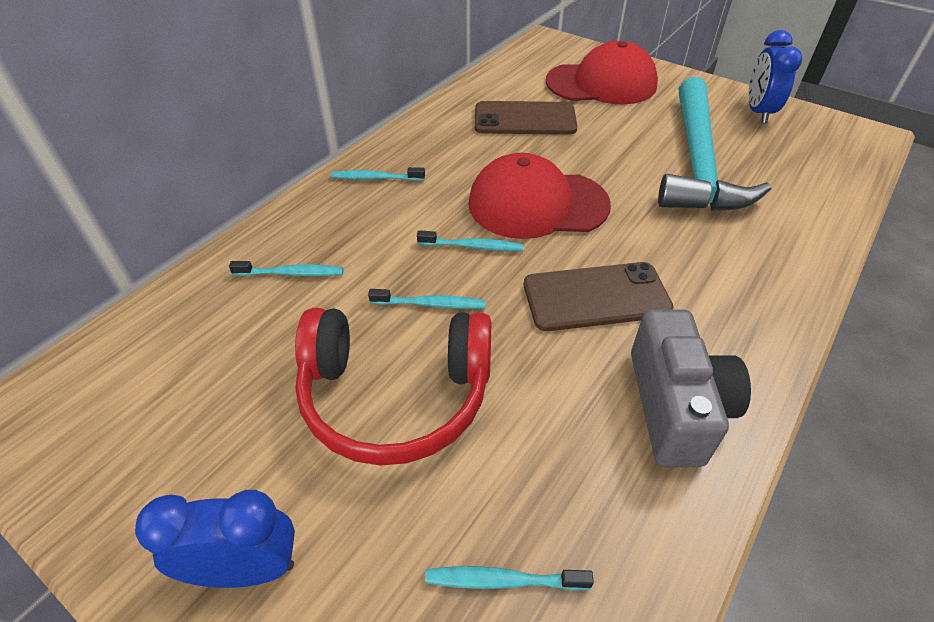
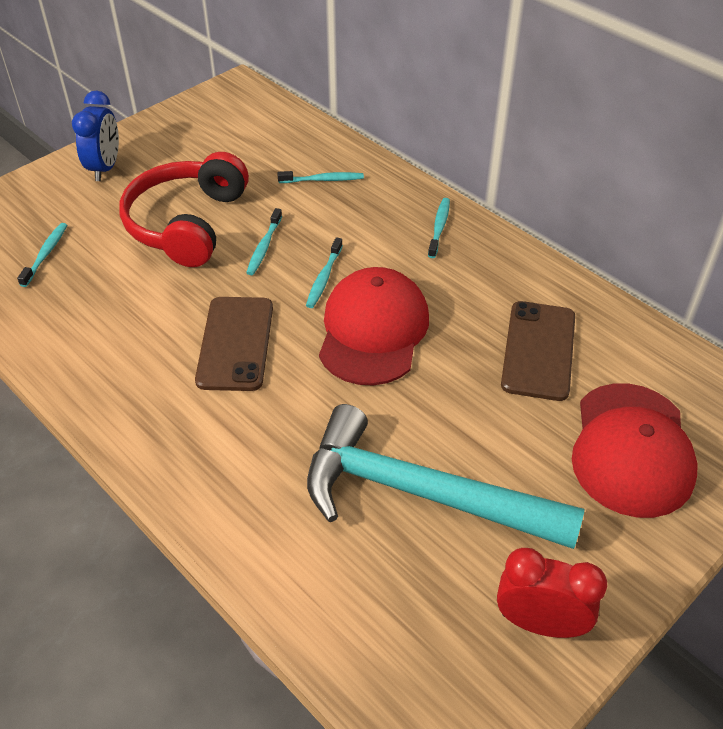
camera: 100 degrees right, 0 degrees up
(291, 273) = (323, 180): turquoise toothbrush -> turquoise toothbrush turned 105 degrees counterclockwise
(675, 406) = (110, 360): grey camera -> none
(758, 112) = (540, 623): blue clock -> red clock

